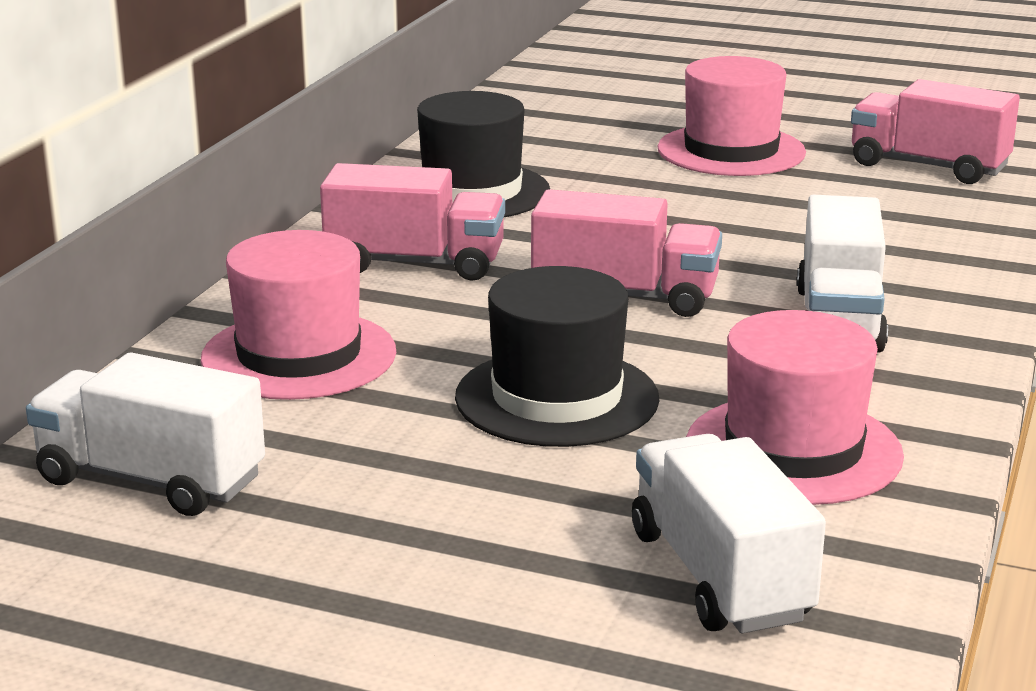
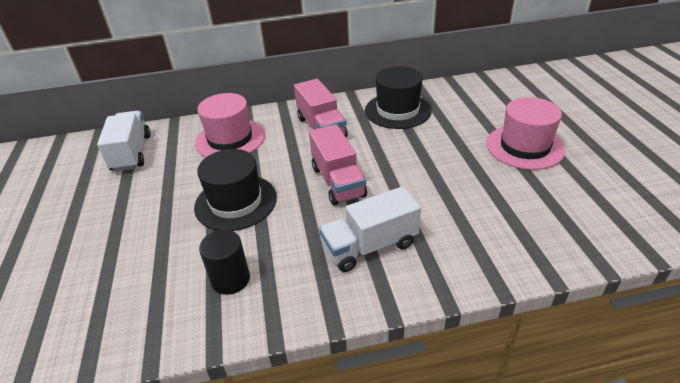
camera: 60 degrees right, 15 degrees up
(720, 576) = (116, 297): white truck -> none
(793, 450) = (230, 279): pink hat -> black cylinder
(928, 166) = (593, 209): pink truck -> none

